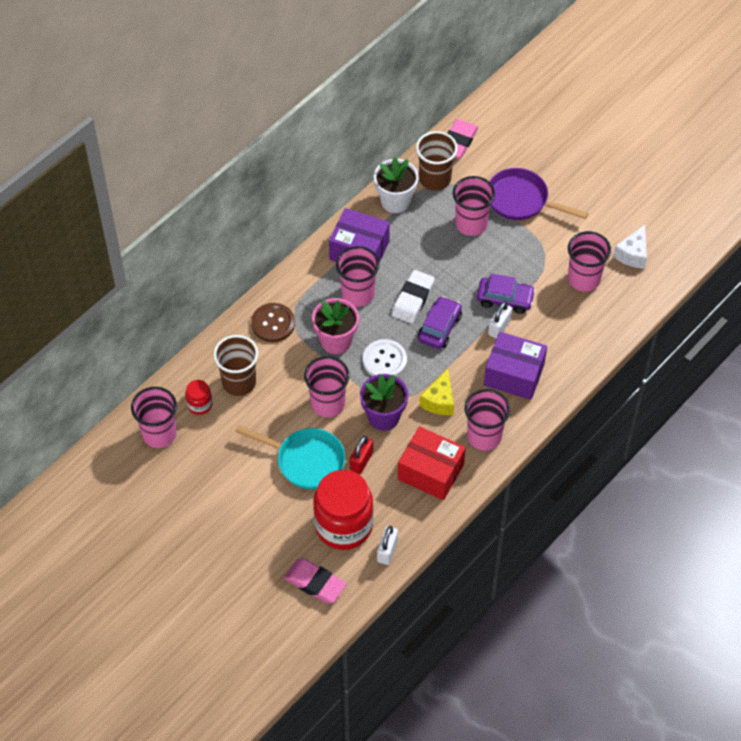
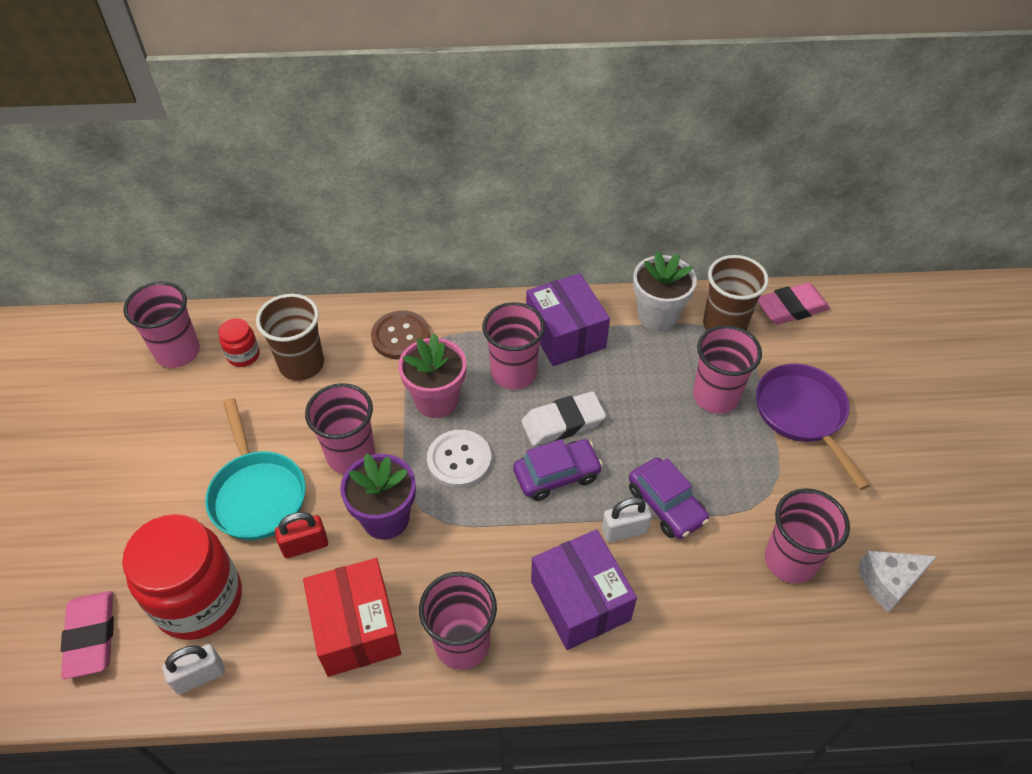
camera: 45 degrees right, 5 degrees down
(439, 401) = (462, 554): yellow cheese -> none

